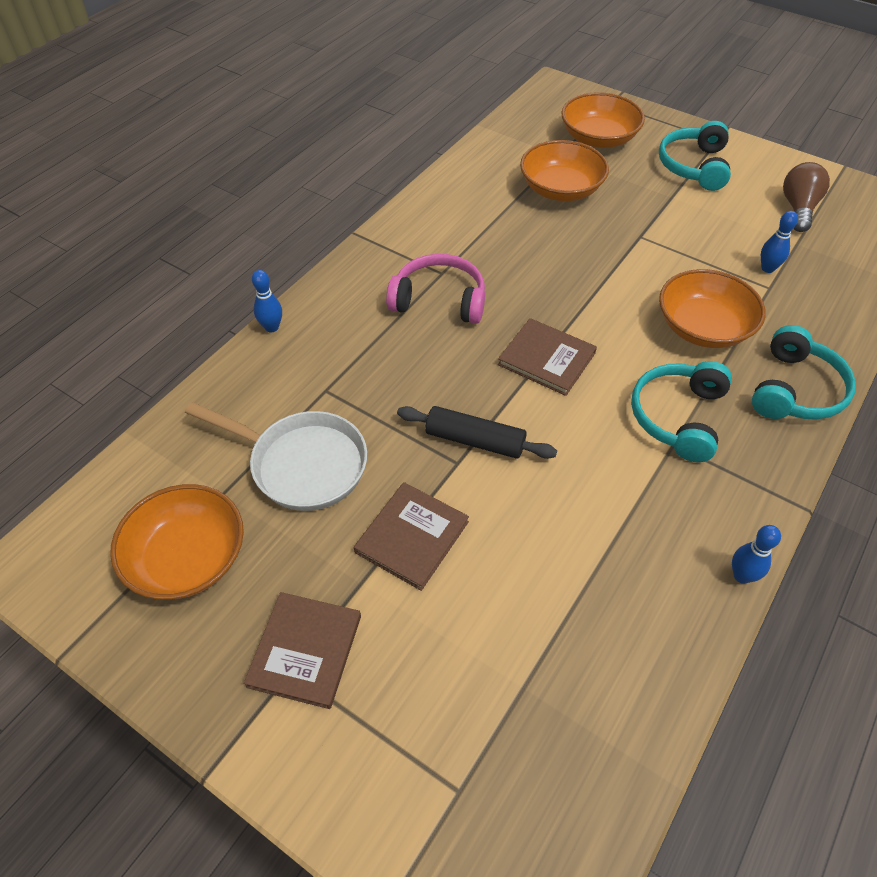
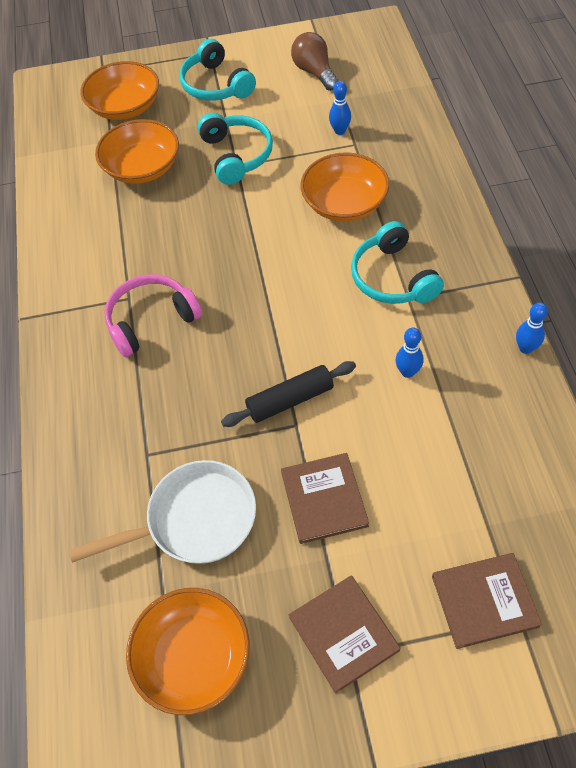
camera: 40 degrees left, 5 degrees up
(272, 327) = (47, 443): blue bowling pin -> blue bowling pin (407, 372)
(546, 359) = (272, 304): brown book -> brown book (484, 601)
(795, 390) = (437, 204): turquoise headphones -> turquoise headphones (237, 155)

